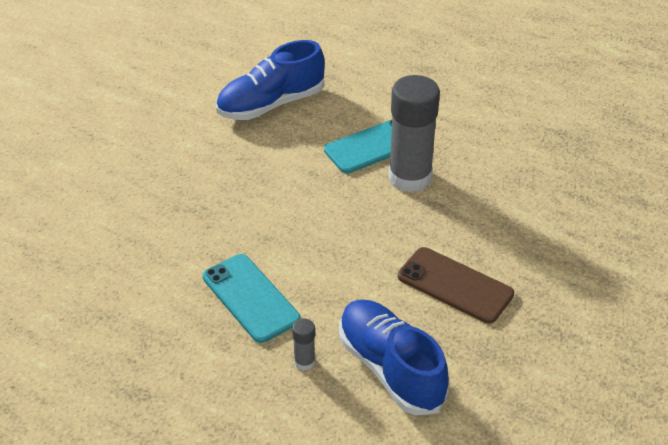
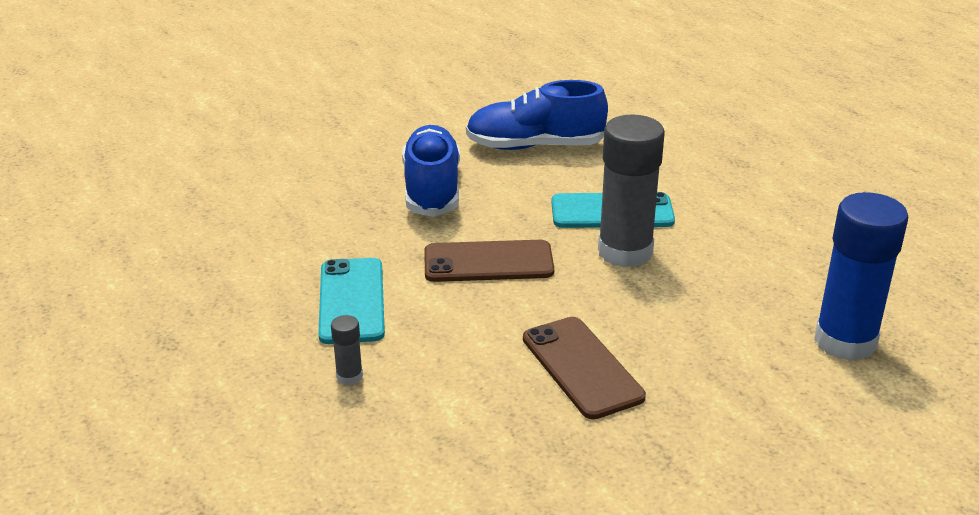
camera: 30 degrees right, 10 degrees down
(322, 224) = (488, 262): none -> brown phone
(390, 369) = (433, 418): blue shoe -> blue shoe (432, 189)
(598, 196) = (845, 341): none -> blue glue stick

